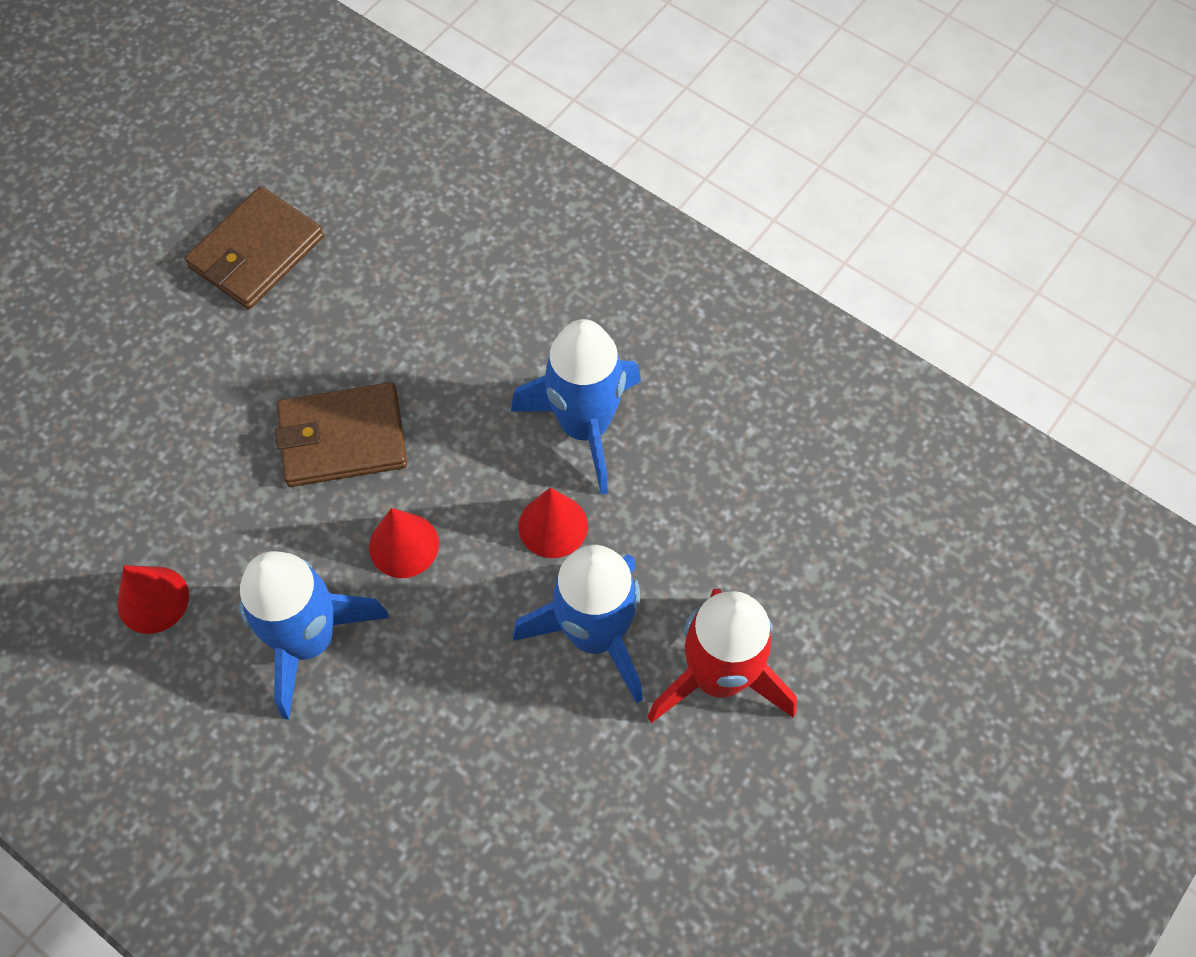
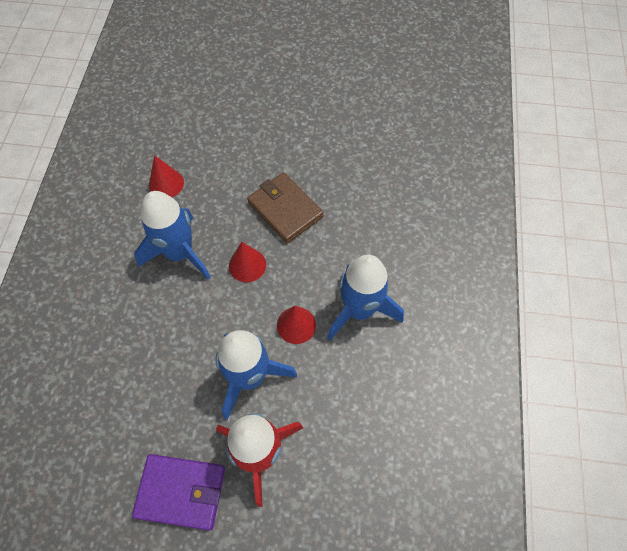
camera: 60 degrees right, 0 degrees up
(256, 252) = (355, 123): brown wallet -> none
(713, 817) = (181, 491): none -> purple wallet

